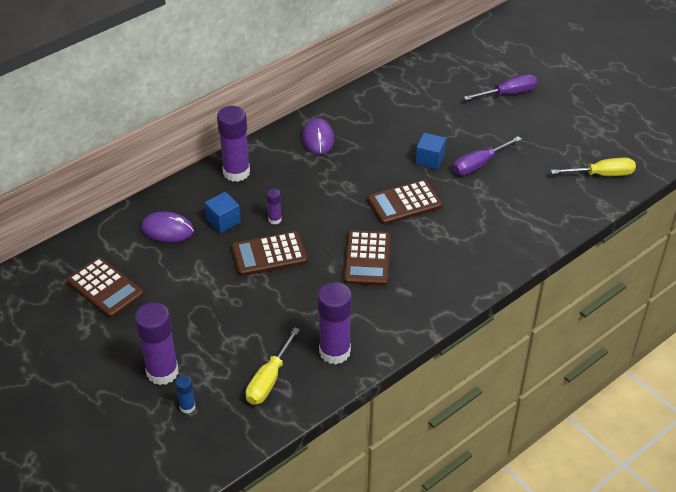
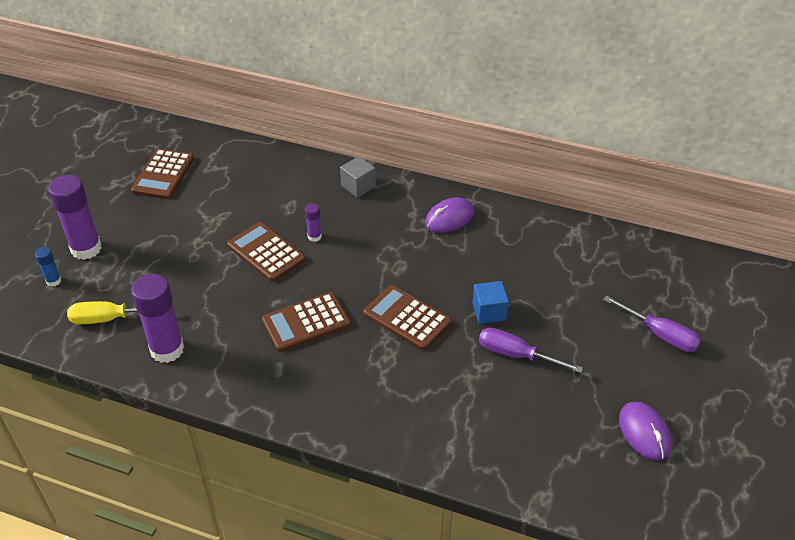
camera: 60 degrees right, 0 degrees up
(167, 230) = (254, 178): purple mouse -> purple mouse (644, 432)
(223, 221) = (289, 206): blue cube -> none
(236, 172) = (358, 186): purple glue stick -> grey cube
(601, 174) = (596, 478): yellow screwdriver -> none

